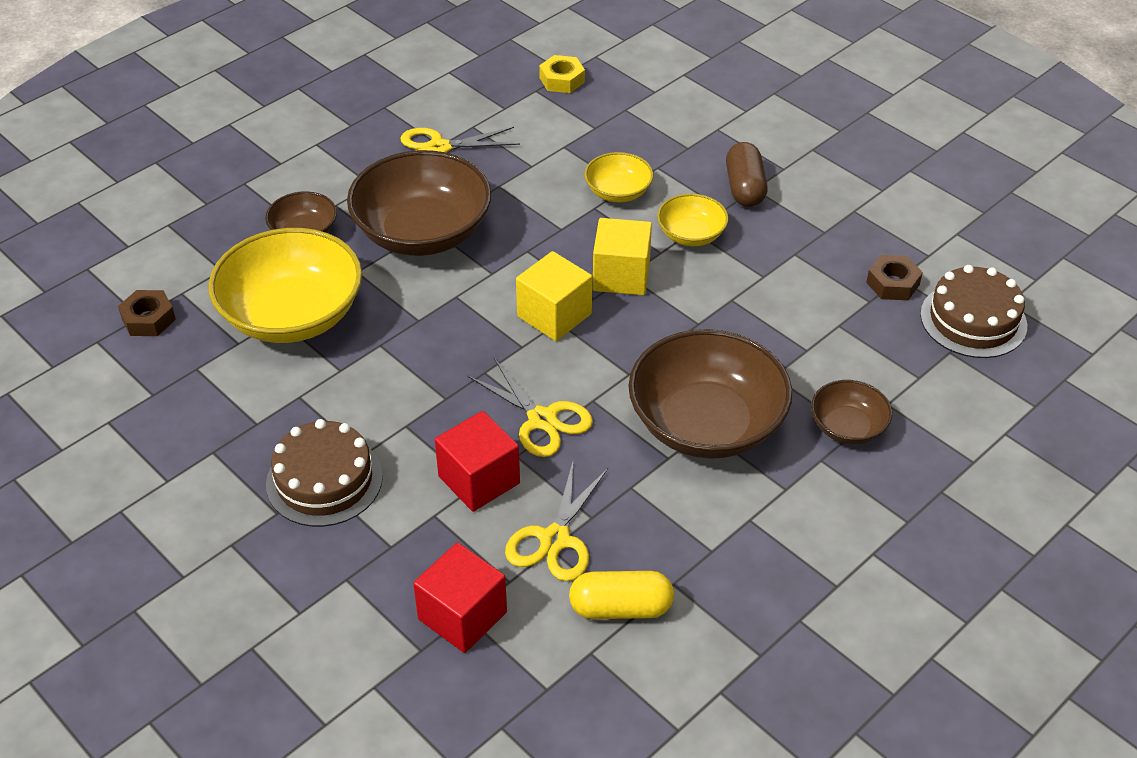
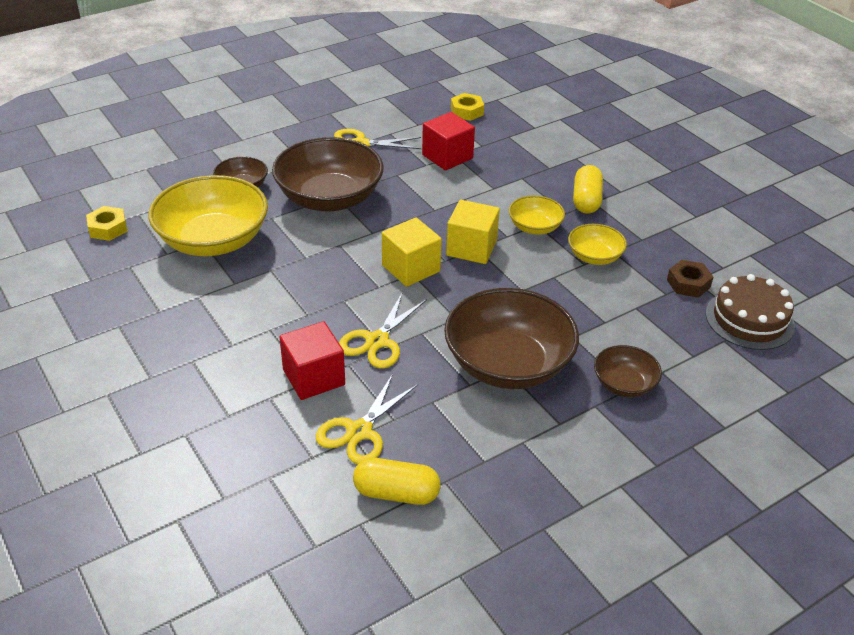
camera: 10 degrees right, 5 degrees down
(148, 319) = (108, 228): brown nut -> yellow nut
(324, 480) = (194, 359): brown cake -> none
(462, 616) = (266, 477): red cube -> red cube (447, 156)
(542, 419) = (377, 341): yellow scissors -> yellow scissors turned 60 degrees clockwise
(618, 192) = (486, 190): yellow bowl -> yellow bowl (594, 256)
(744, 188) = (586, 200): brown capsule -> yellow capsule

